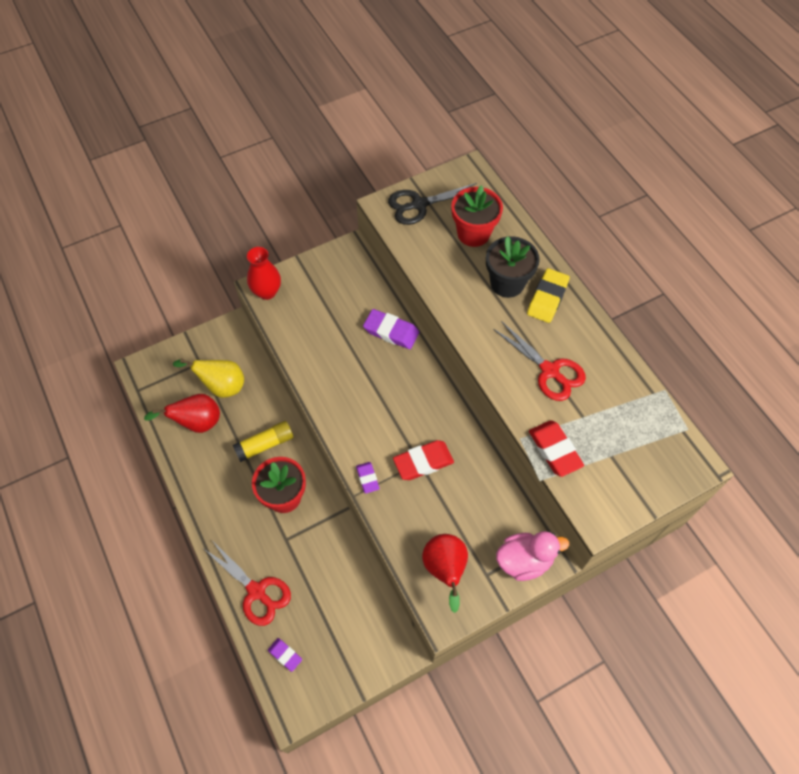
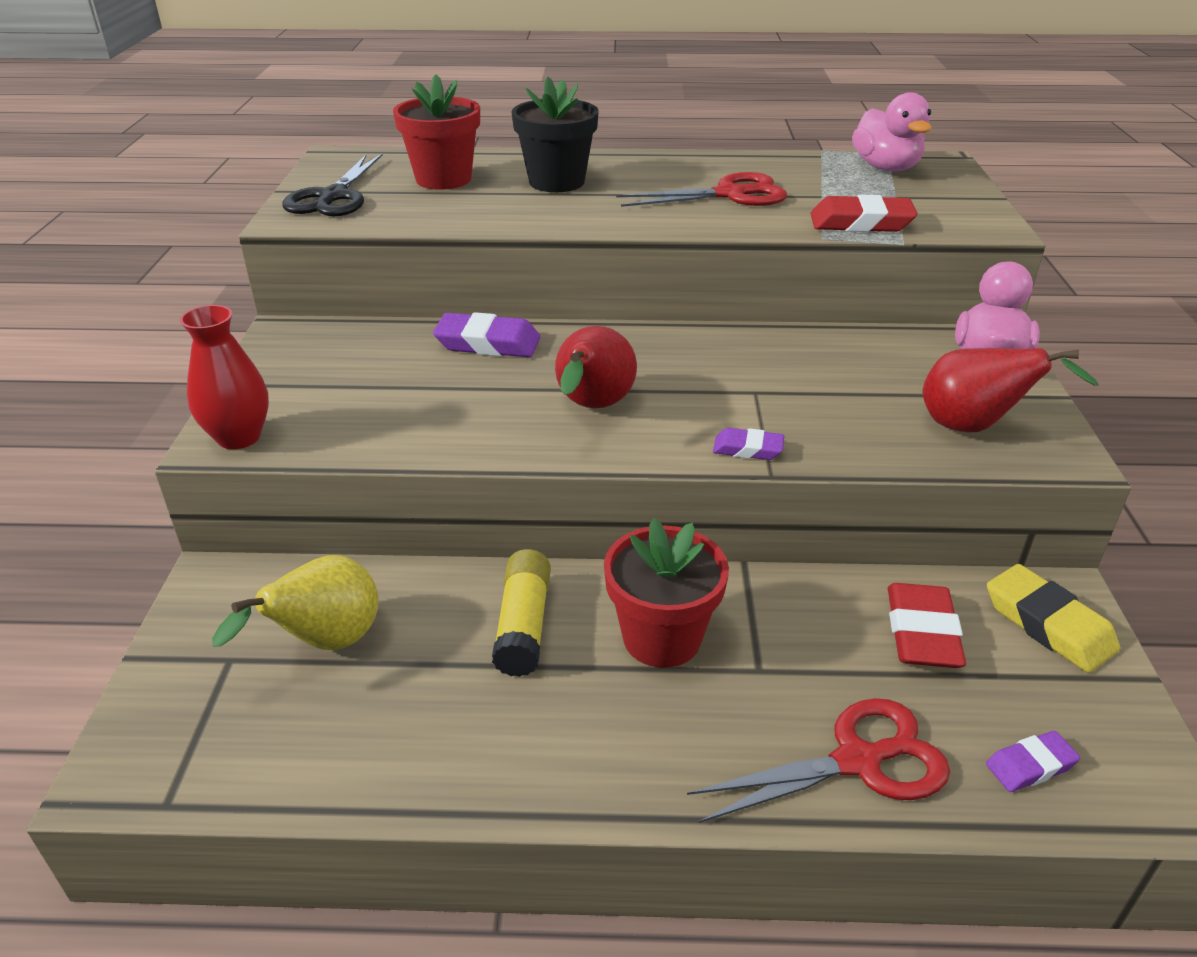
camera: 60 degrees left, 25 degrees down
(197, 423) = (370, 717): red pear -> red pear (592, 407)
(391, 331) = (488, 343): purple eraser -> purple eraser turned 45 degrees clockwise
(423, 462) = (758, 388): red eraser -> red eraser (922, 632)
(547, 298) = (613, 168): yellow eraser -> yellow eraser (1048, 624)
(657, 436) = (886, 168): none -> pink duck

